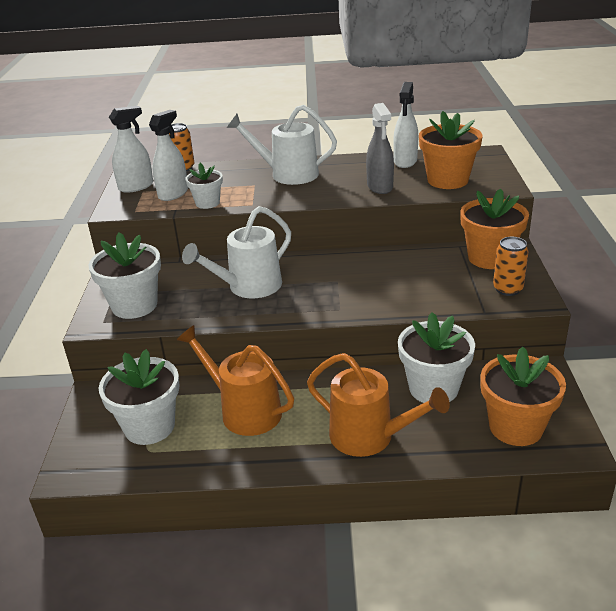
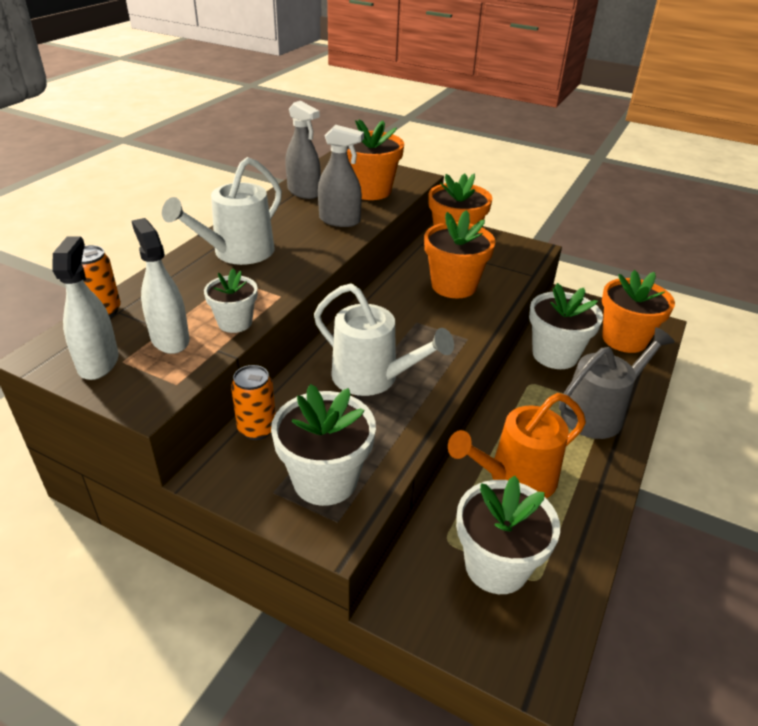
camera: 65 degrees left, 5 degrees up
(248, 287) = (373, 378): white watering can -> white watering can turned 45 degrees counterclockwise
(370, 437) = (598, 413): orange watering can -> grey watering can
(405, 161) = (304, 192): white spray bottle -> grey spray bottle
(411, 280) = (454, 286): none -> orange flower pot
(507, 289) = (508, 253): orange can -> orange can (257, 429)

